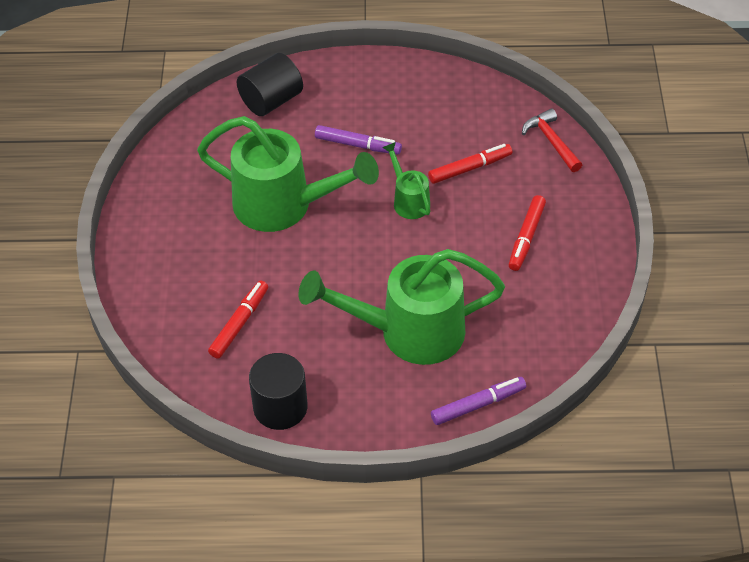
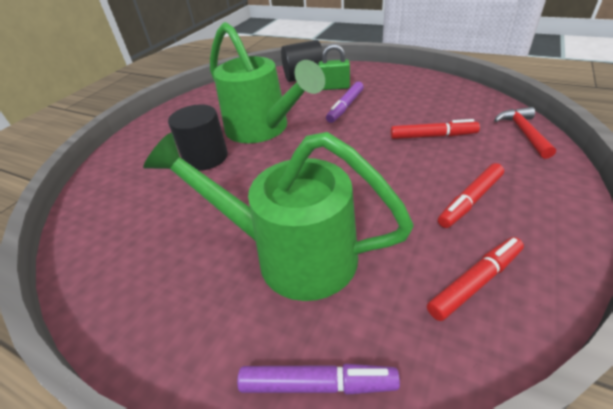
camera: 30 degrees right, 10 degrees down
(239, 324) = (154, 197): red marker -> red marker (474, 282)
(280, 407) = (109, 285): black cylinder -> black cylinder (206, 157)
(324, 112) = (334, 87): none -> green padlock
(357, 145) = (345, 107): purple marker -> purple marker turned 75 degrees clockwise
(409, 200) = (364, 146): green watering can -> none

